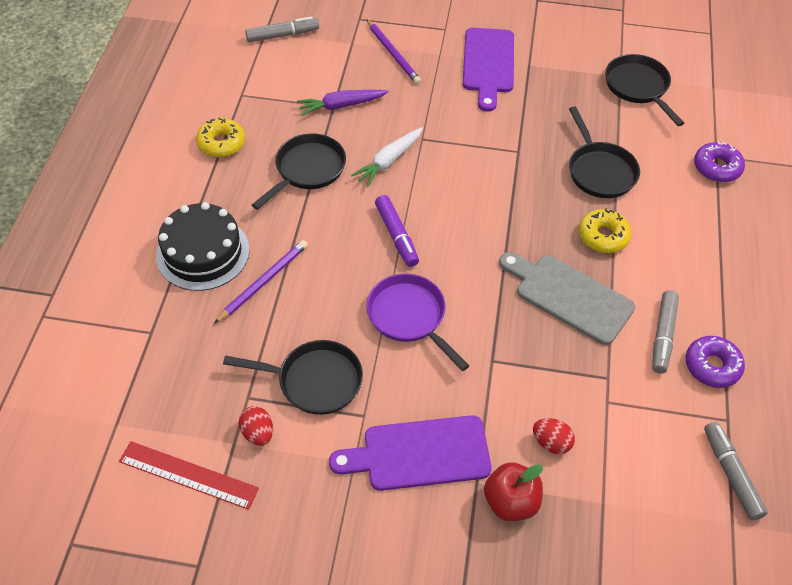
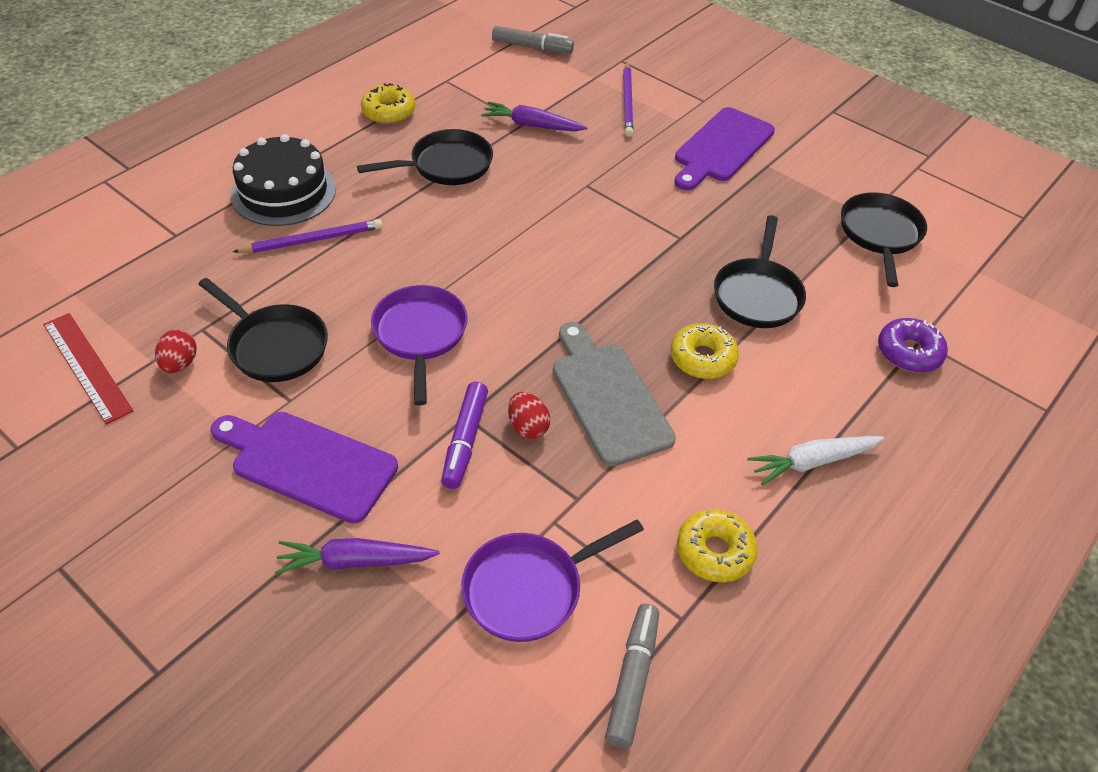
camera: 30 degrees right, 5 degrees down
(388, 161) = (533, 190): white carrot -> white carrot (812, 462)
(396, 235) = (478, 258): purple marker -> purple marker (465, 441)
(511, 502) = (355, 561): red apple -> purple carrot
(551, 442) = (453, 528): red egg -> red egg (528, 427)
(629, 454) = (529, 589): none -> purple pan
(662, 336) = (682, 489): grey marker -> none
(712, 366) = (714, 551): purple donut -> yellow donut

